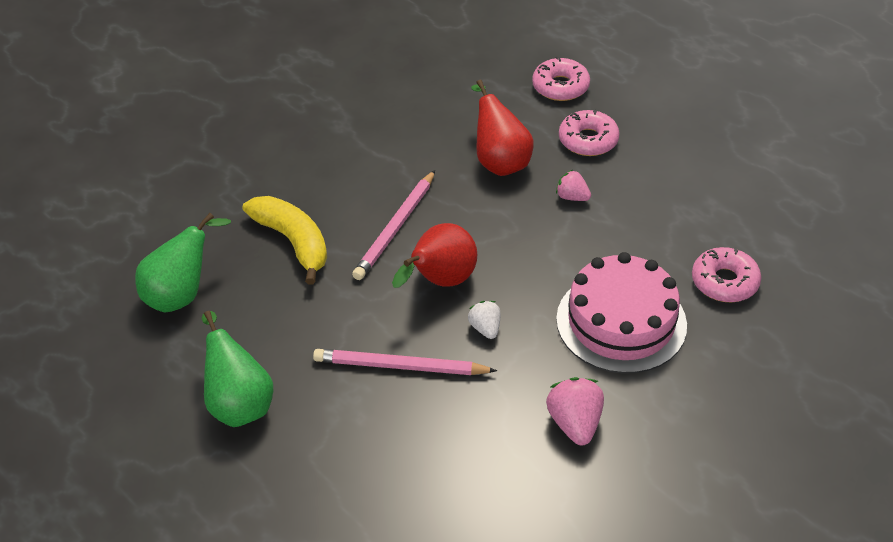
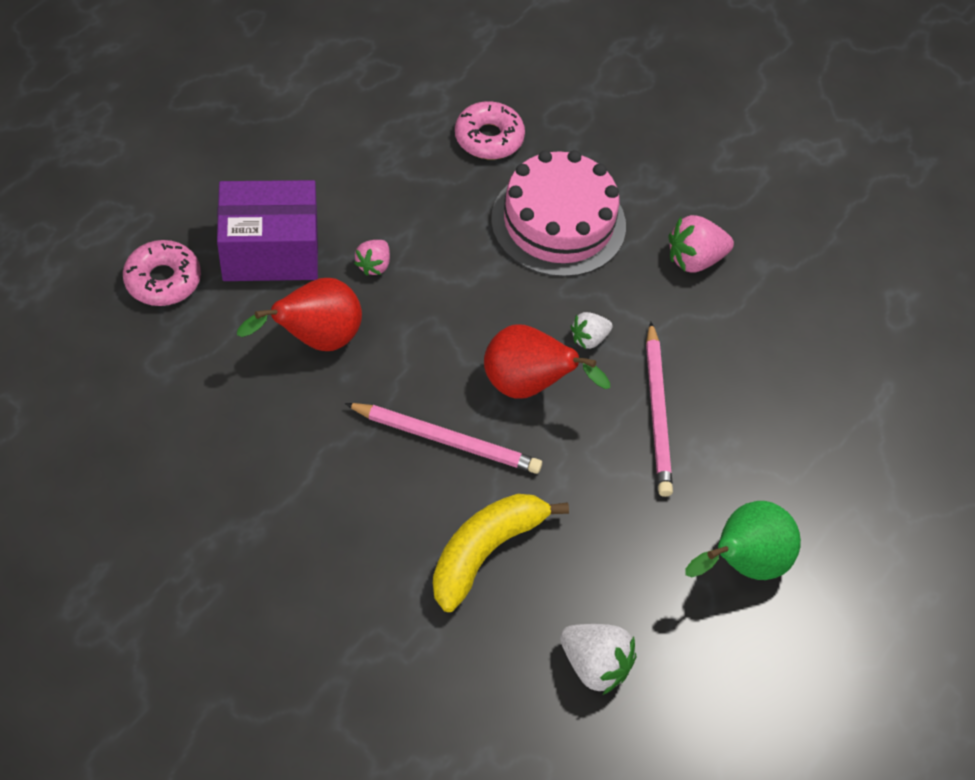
camera: 105 degrees left, 10 degrees up
(182, 294) = (594, 665): green pear -> white strawberry
(588, 140) = (270, 251): pink donut -> purple box

